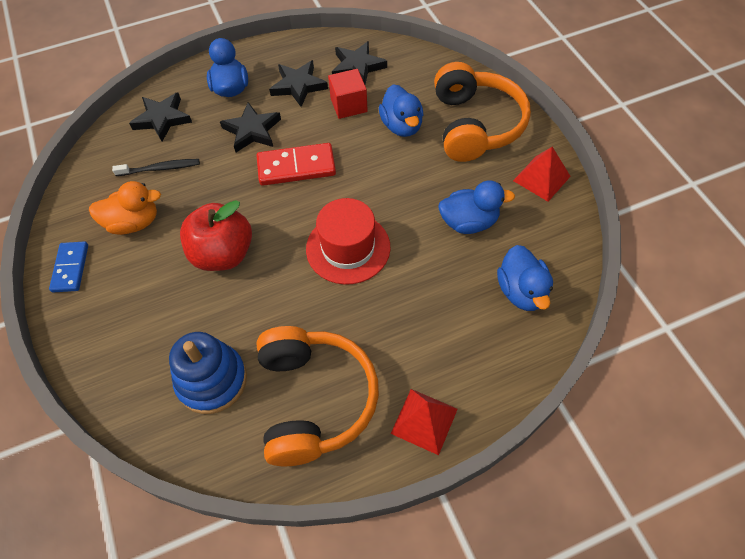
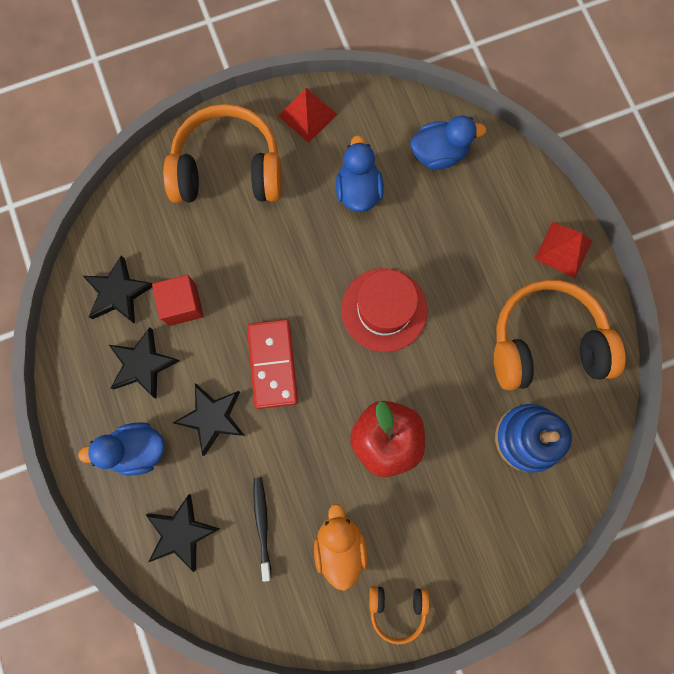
camera: 90 degrees left, 20 degrees up
(70, 268) = (397, 608): blue domino -> orange headphones
(401, 126) = (222, 247): blue duck -> none

